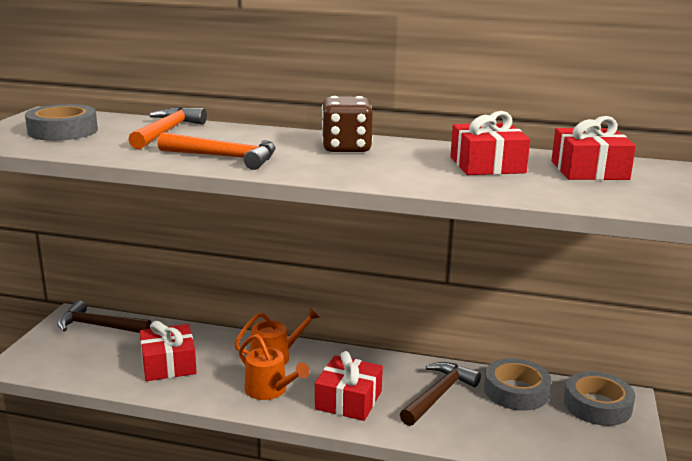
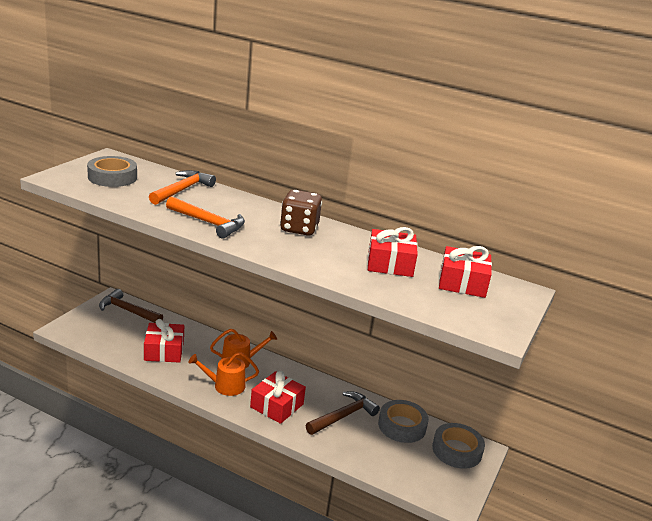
camera: 10 degrees right, 5 degrees up
(269, 390) = (225, 386): orange watering can -> orange watering can turned 120 degrees clockwise

